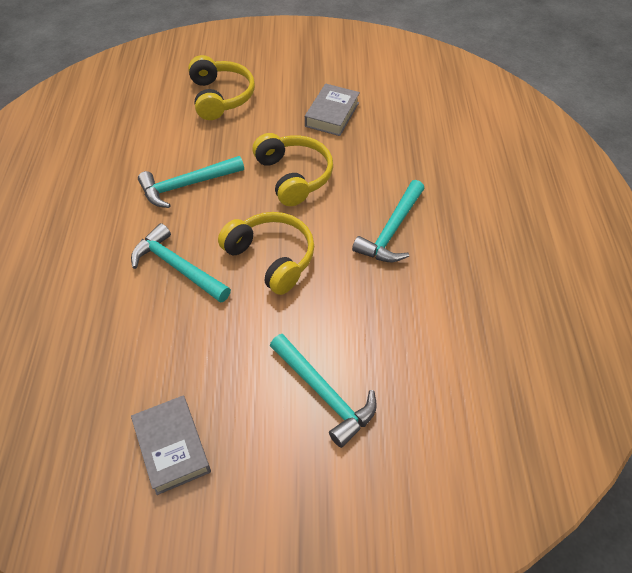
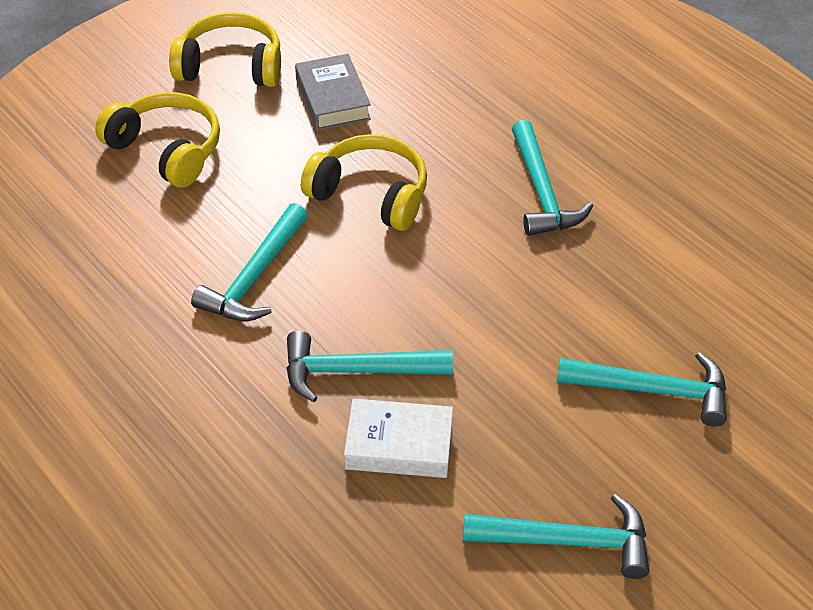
camera: 40 degrees left, 5 degrees down
(151, 322) = (399, 445): none -> white book
(172, 447) = (568, 541): grey book -> turquoise hammer
(271, 258) = (449, 296): yellow headphones -> yellow headphones (231, 66)

